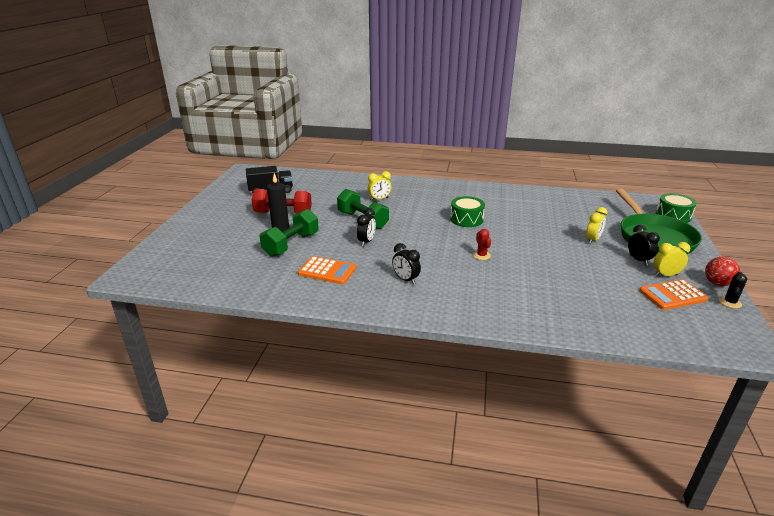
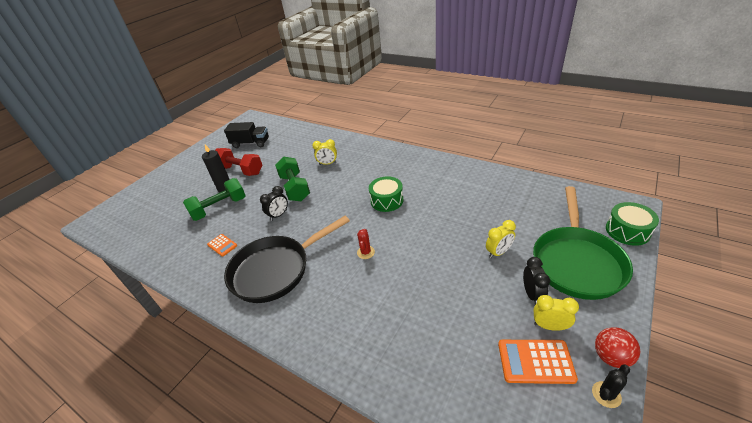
camera: 25 degrees right, 10 degrees up
(327, 271) = (222, 245): orange calculator -> orange calculator, size x0.60
(405, 279) = (275, 270): black clock -> black pan

